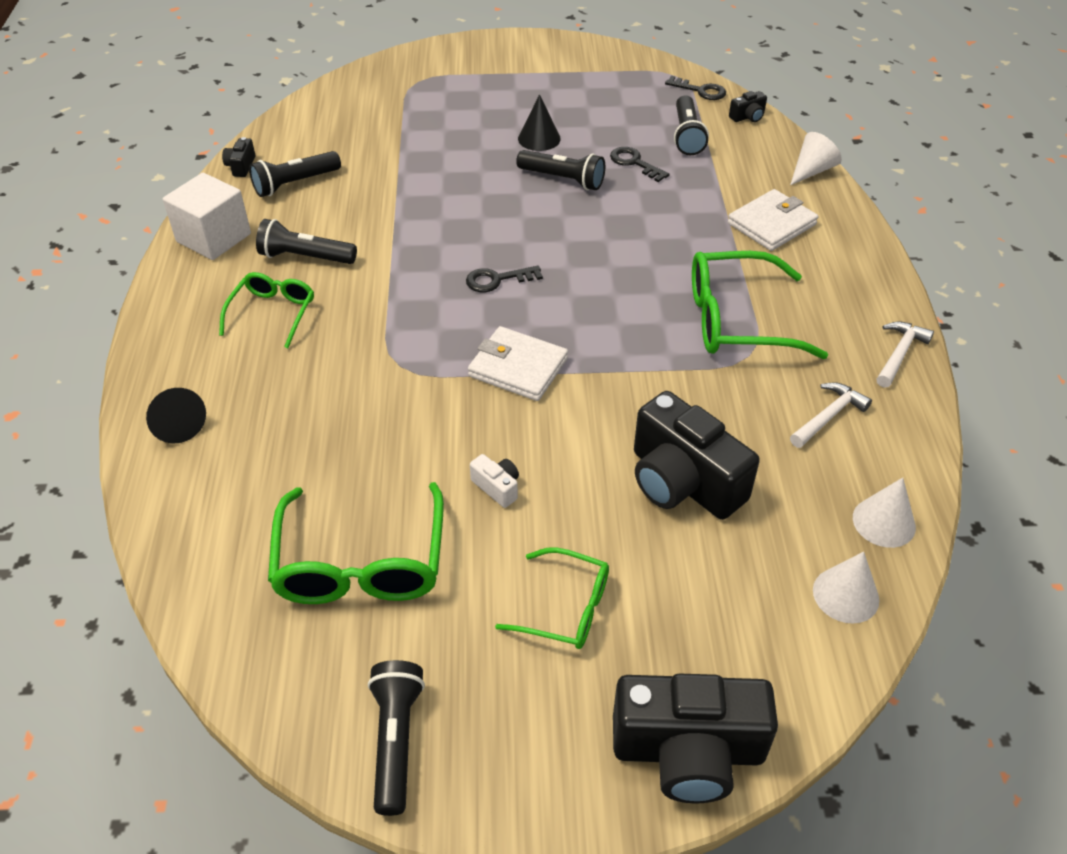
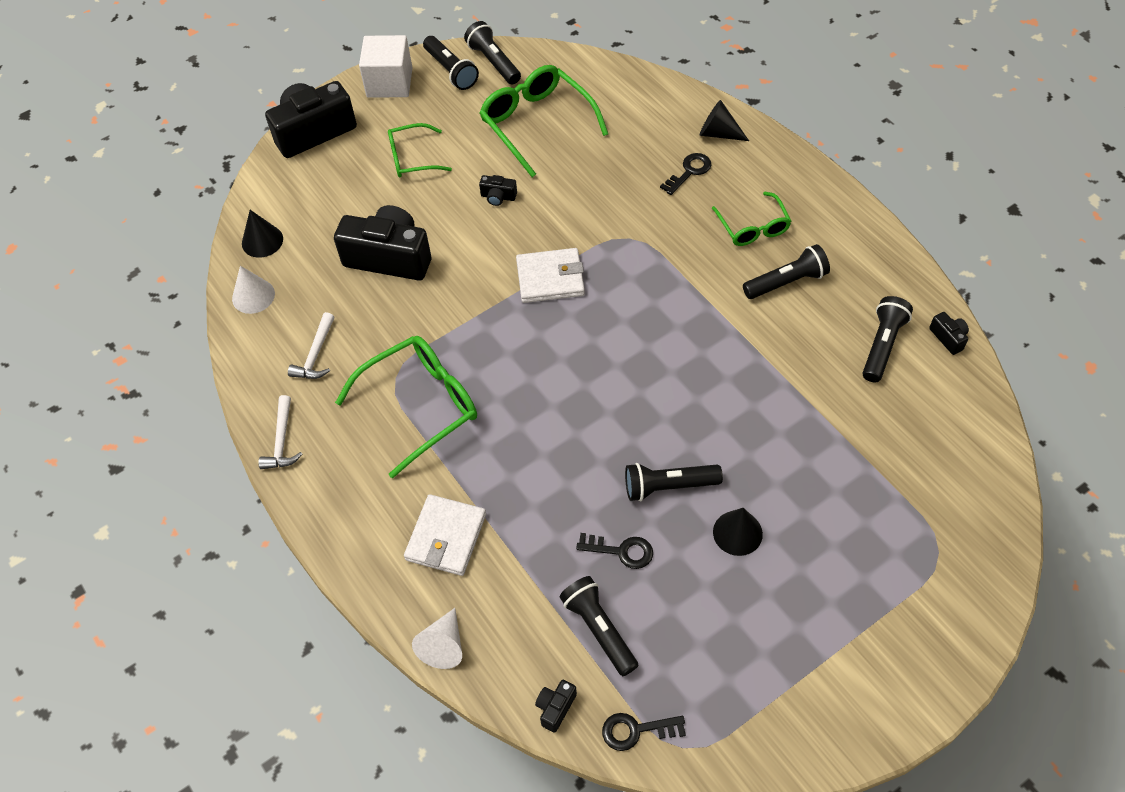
camera: 150 degrees right, 10 degrees up
(214, 238) = (872, 260): white cube -> white cube (389, 82)
(320, 715) = (494, 62): none -> black flashlight
(497, 280) = (627, 342): black key -> black key (689, 172)
(497, 487) = (498, 197): white camera -> black camera
(845, 595) = (262, 241): white cone -> black cone

